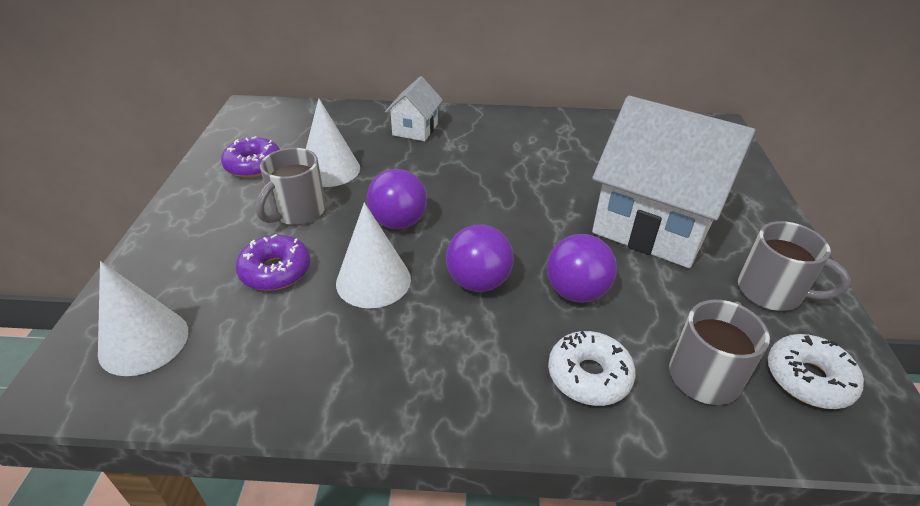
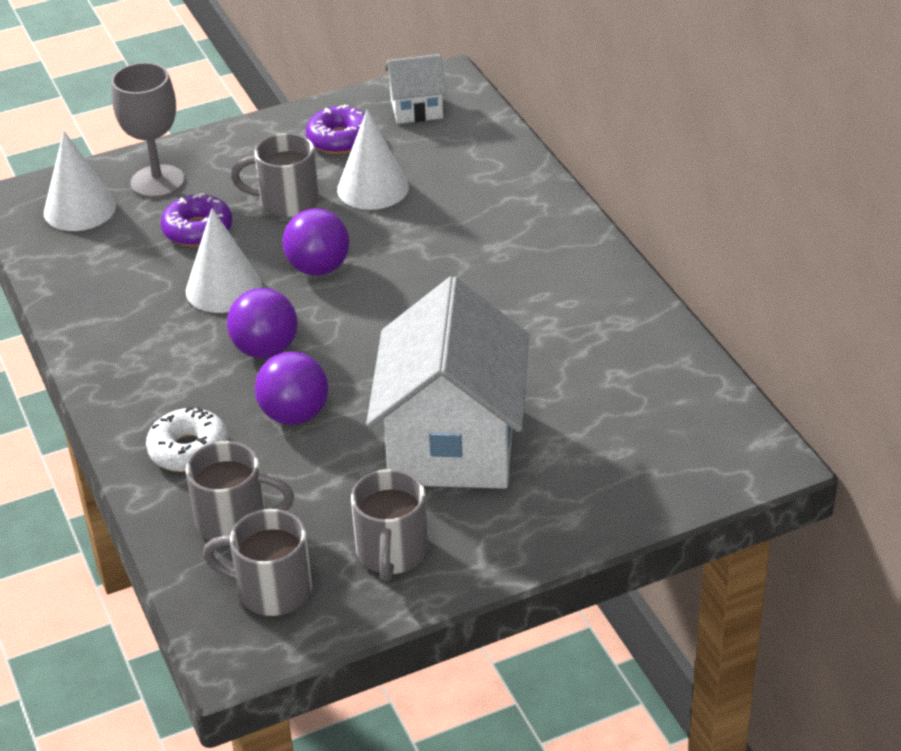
camera: 65 degrees right, 0 degrees up
(175, 274) = (157, 182): none -> grey goblet
(415, 129) = (506, 208): white house -> white house (417, 109)
(808, 379) = (271, 590): white donut -> grey mug

